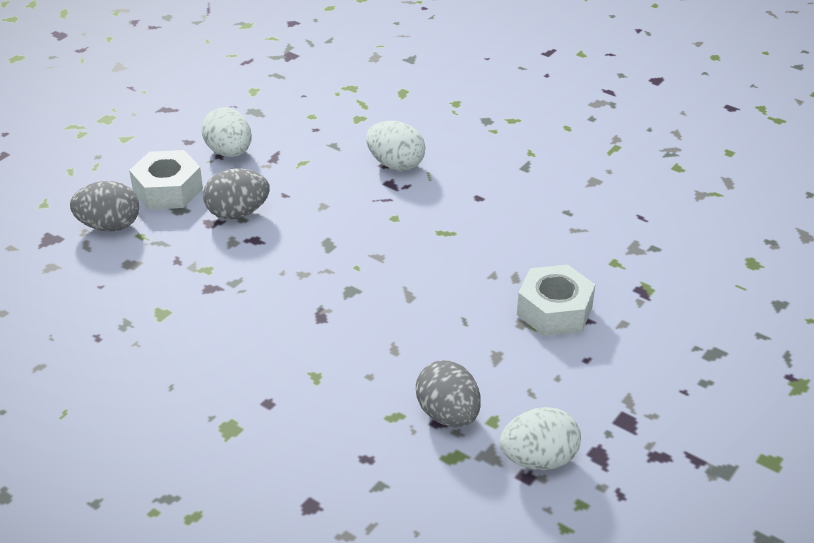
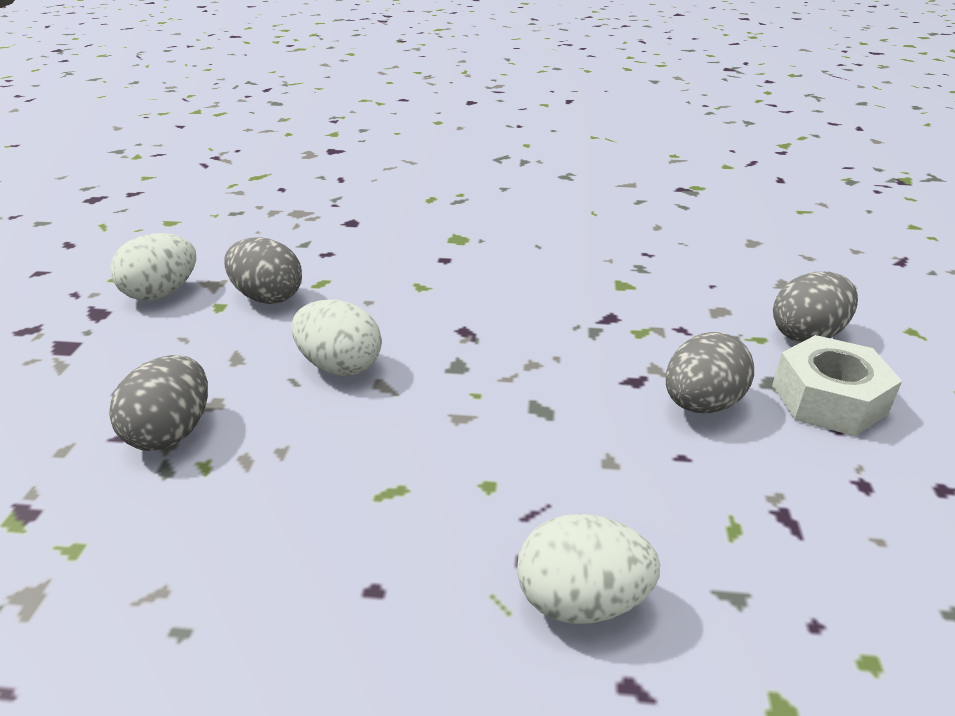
camera: 150 degrees right, 5 degrees down
(229, 152) = (859, 495): white egg -> white egg (340, 366)
(554, 310) = (172, 432): white nut -> grey egg

